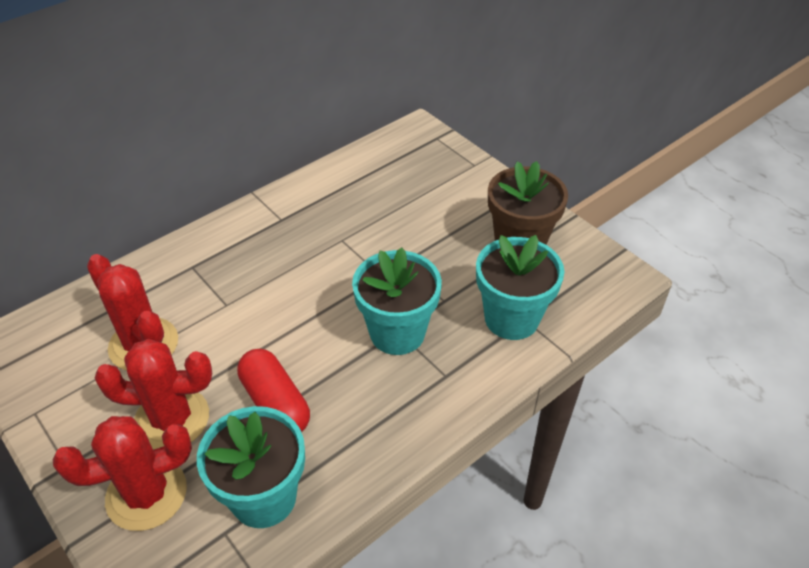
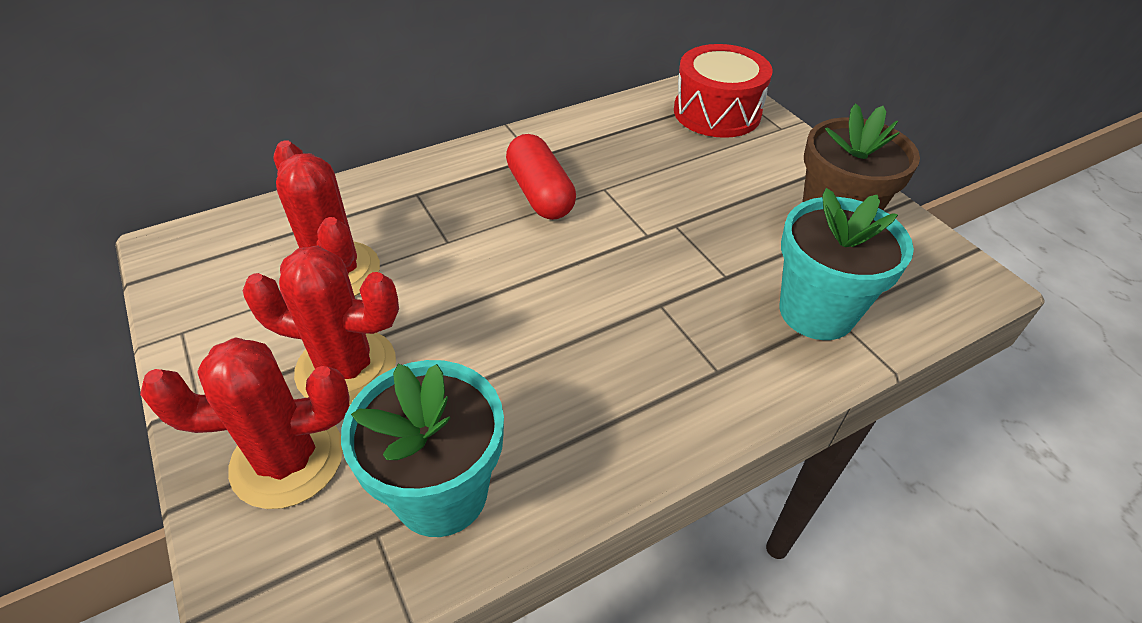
camera: 10 degrees right, 0 degrees up
(275, 403) = (483, 370): red capsule -> red capsule (540, 193)
(397, 333) = (659, 306): turquoise flower pot -> none
(422, 157) = (717, 112): none -> red drum

